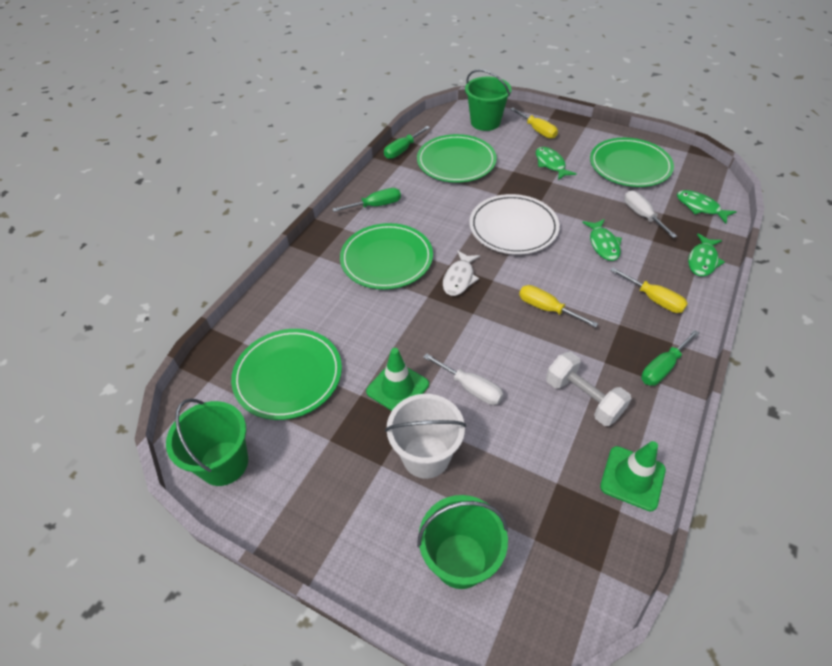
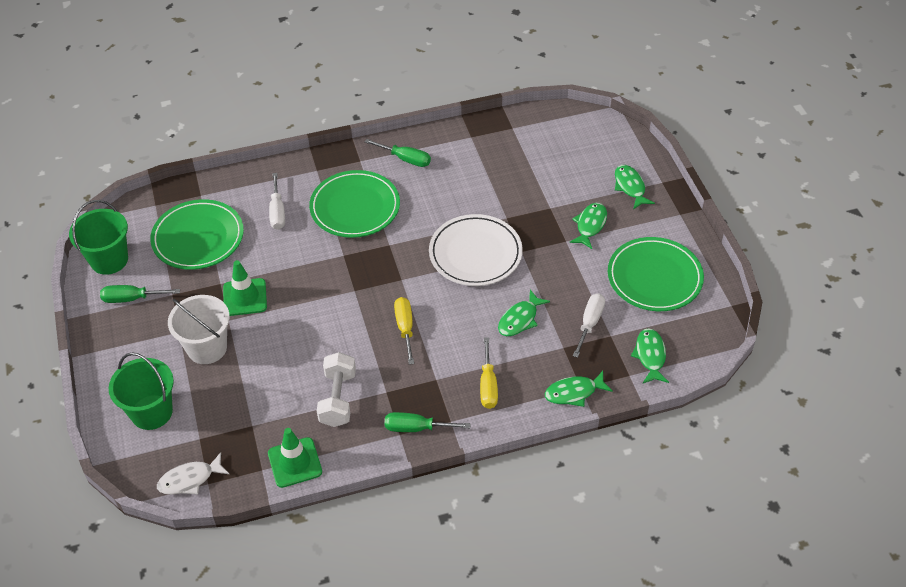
camera: 45 degrees right, 0 degrees up
(402, 150) = (492, 125): green screwdriver -> green screwdriver (132, 298)
(456, 162) = (517, 166): green plate -> none
(459, 278) = (381, 260): white fish -> white fish (190, 479)
(471, 388) = (284, 334): white screwdriver -> white screwdriver (277, 212)
(485, 122) = (598, 147): green bucket -> none
(537, 130) = (630, 187): yellow screwdriver -> green fish

